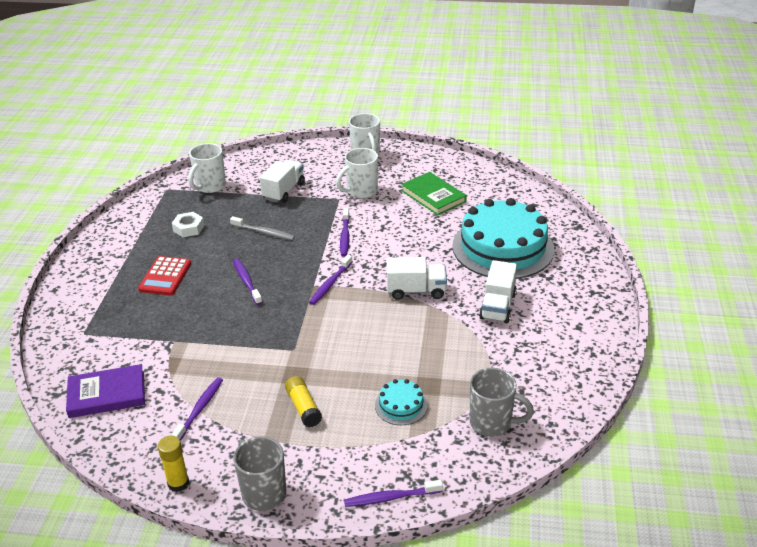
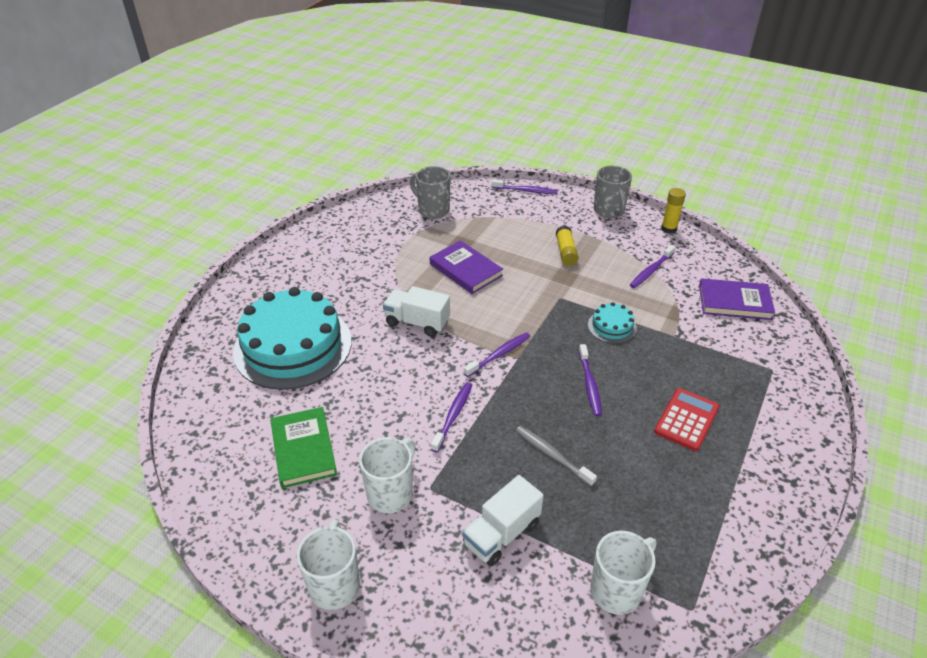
camera: 160 degrees left, 5 degrees up
(188, 228) = (656, 497): white nut -> none
(361, 191) = (391, 493): white mug -> white mug turned 45 degrees counterclockwise
(401, 405) = (490, 235): turquoise cake -> turquoise cake (612, 326)
(403, 353) = (465, 270): none -> purple book
(497, 306) = (355, 287): white truck -> none

